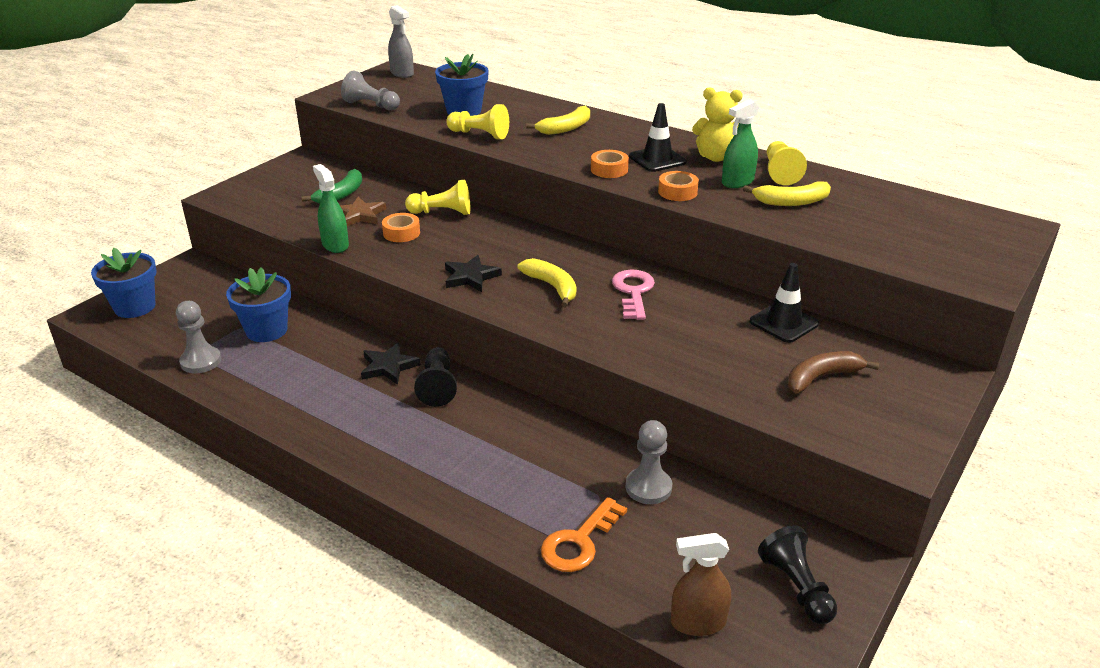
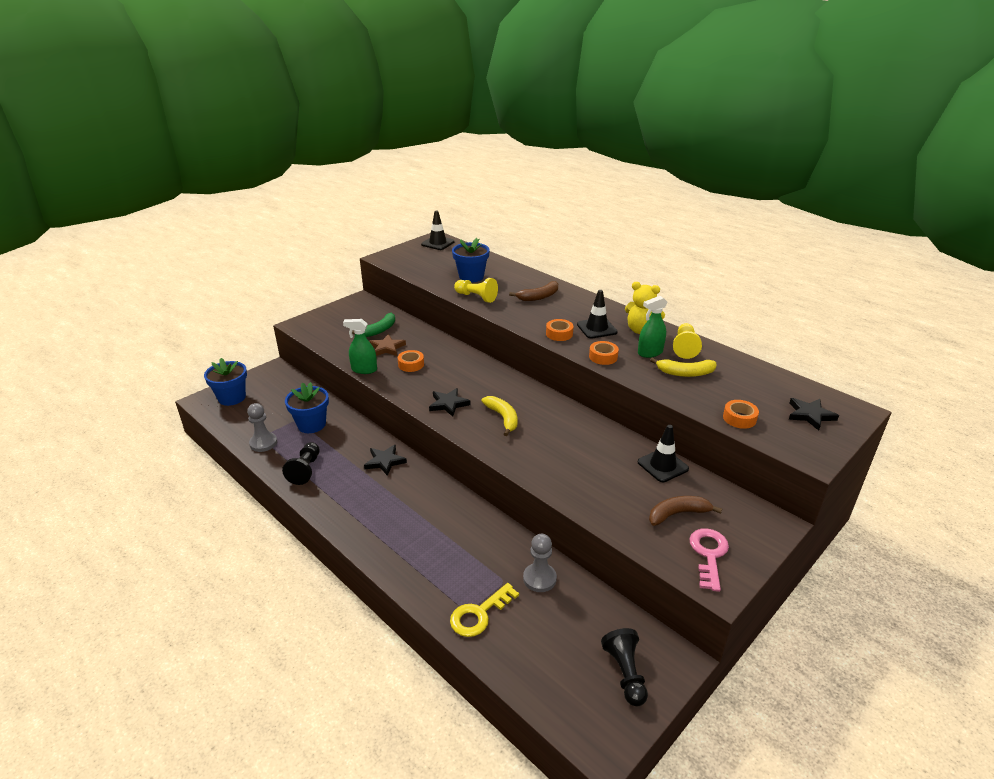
camera: 10 degrees right, 0 degrees up
(335, 245) = (364, 369): green spray bottle -> green spray bottle turned 60 degrees counterclockwise
(371, 105) = (409, 267): grey pawn -> none
(402, 73) = (438, 243): grey spray bottle -> black traffic cone
(437, 386) = (414, 481): black pawn -> black pawn (305, 470)
(442, 212) = (443, 351): yellow pawn -> none
(566, 128) = (539, 297): yellow banana -> brown banana
(579, 542) = (479, 614): orange key -> yellow key
(633, 292) = (559, 428): pink key -> pink key (709, 554)
(697, 622) = (546, 690): brown spray bottle -> none
(878, 247) = (739, 418): none -> orange tape
(964, 236) = (810, 415): none -> black star

